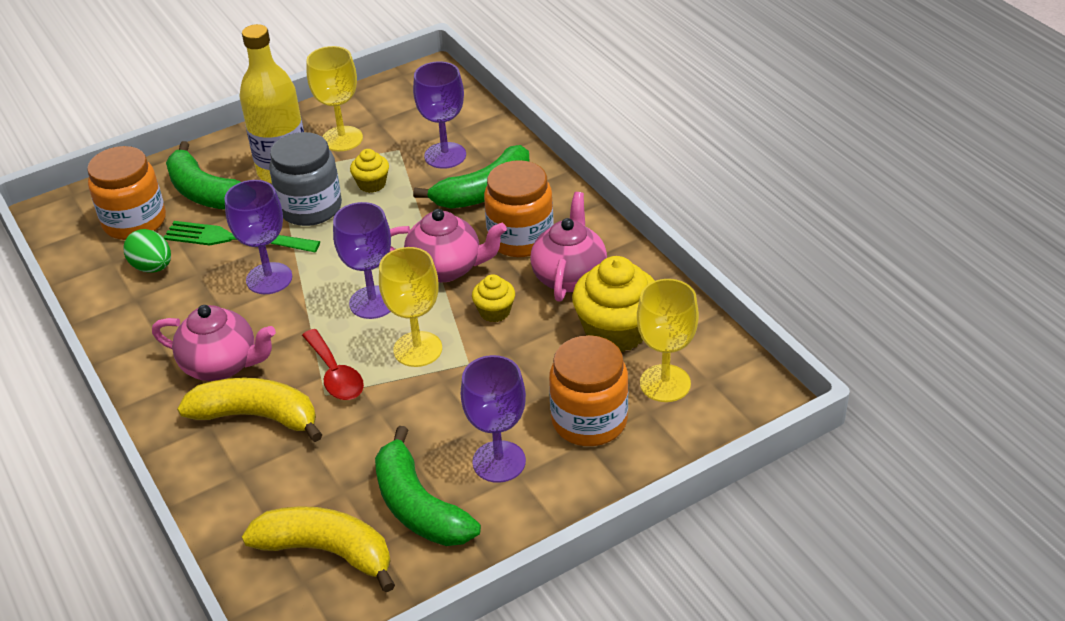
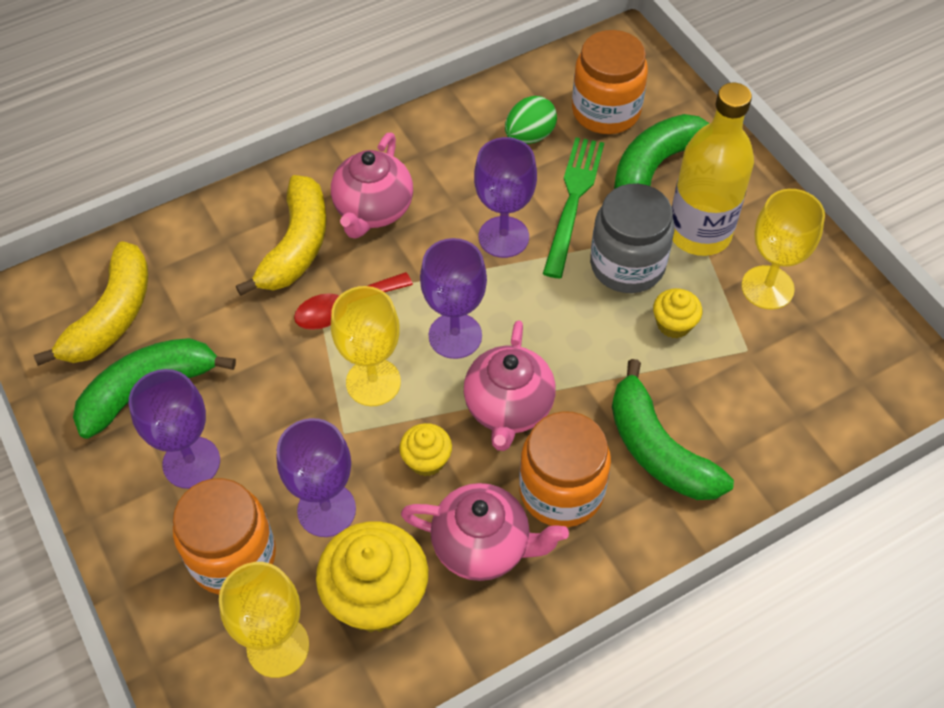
camera: 90 degrees right, 15 degrees up
(445, 155) = (736, 403): purple goblet -> purple goblet (326, 510)

